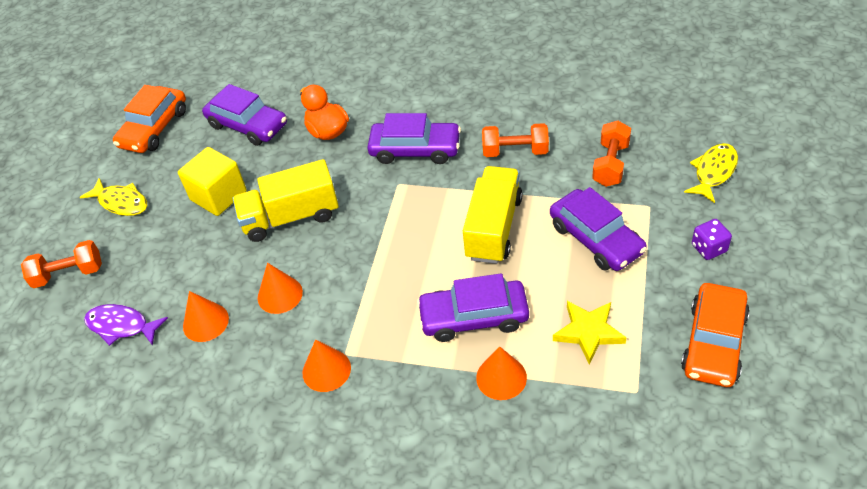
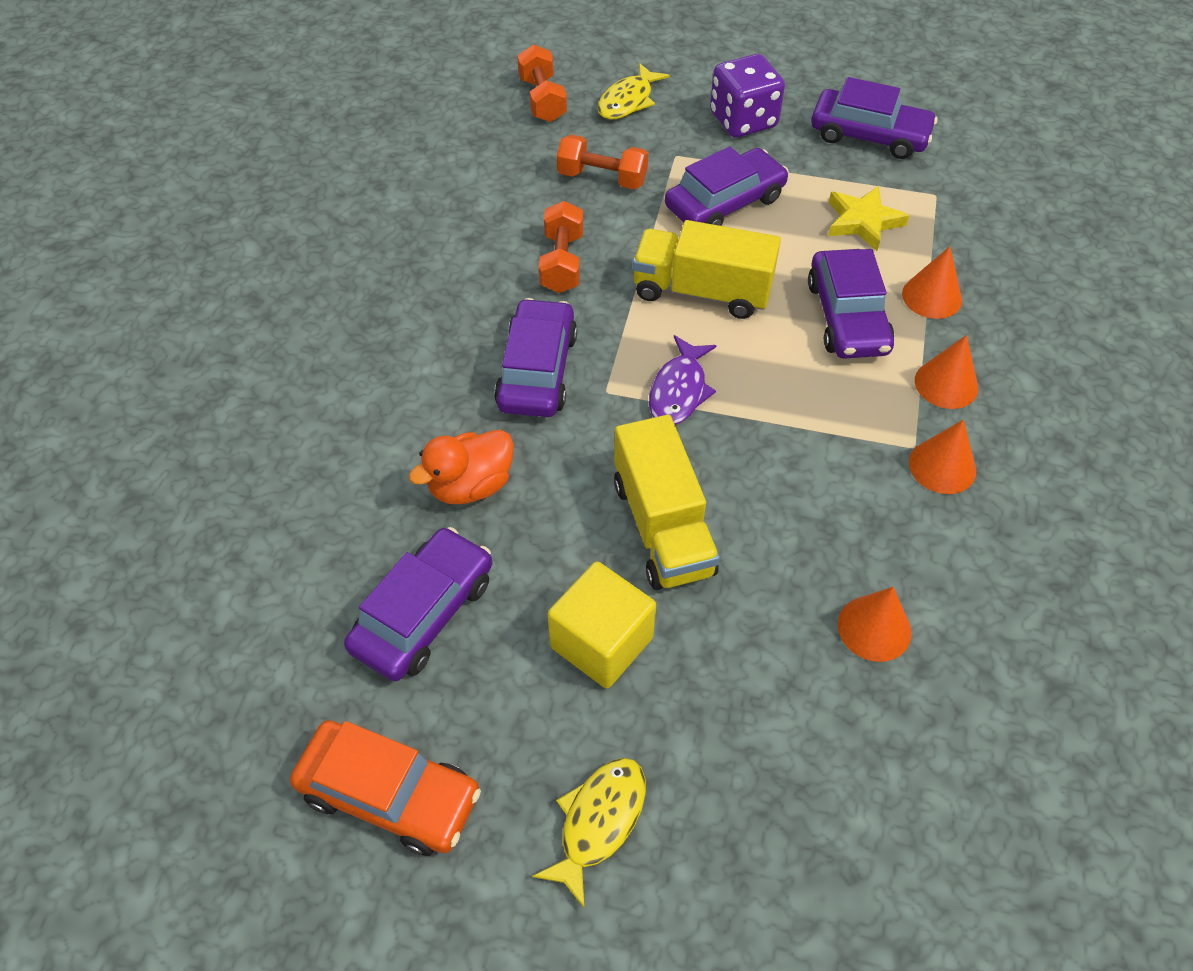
camera: 95 degrees left, 5 degrees up
(69, 274) = (777, 889): orange dumbbell -> orange dumbbell (542, 100)
(121, 326) = (890, 760): purple fish -> purple fish (679, 390)
(280, 295) = (818, 530): orange cone -> orange cone (946, 384)
(709, 248) = (743, 120): purple dice -> purple dice, size x1.79
(713, 172) = (628, 101): yellow fish -> yellow fish turned 90 degrees counterclockwise
(713, 342) = (869, 135): orange car -> purple car

